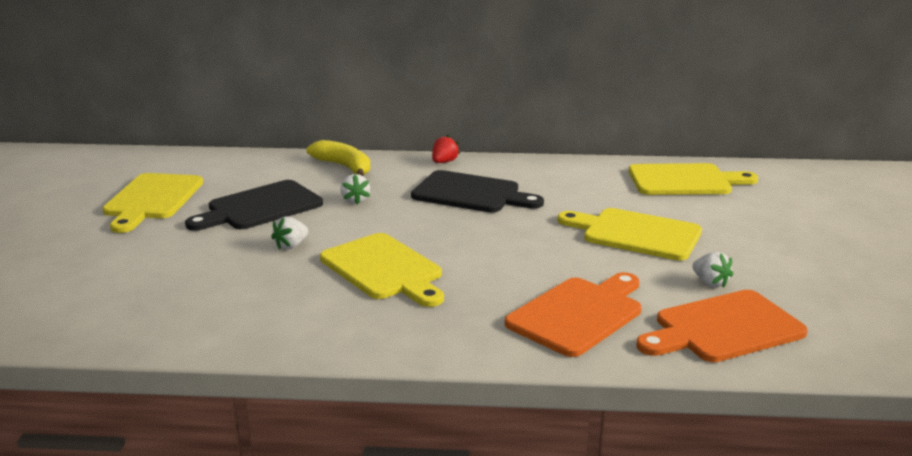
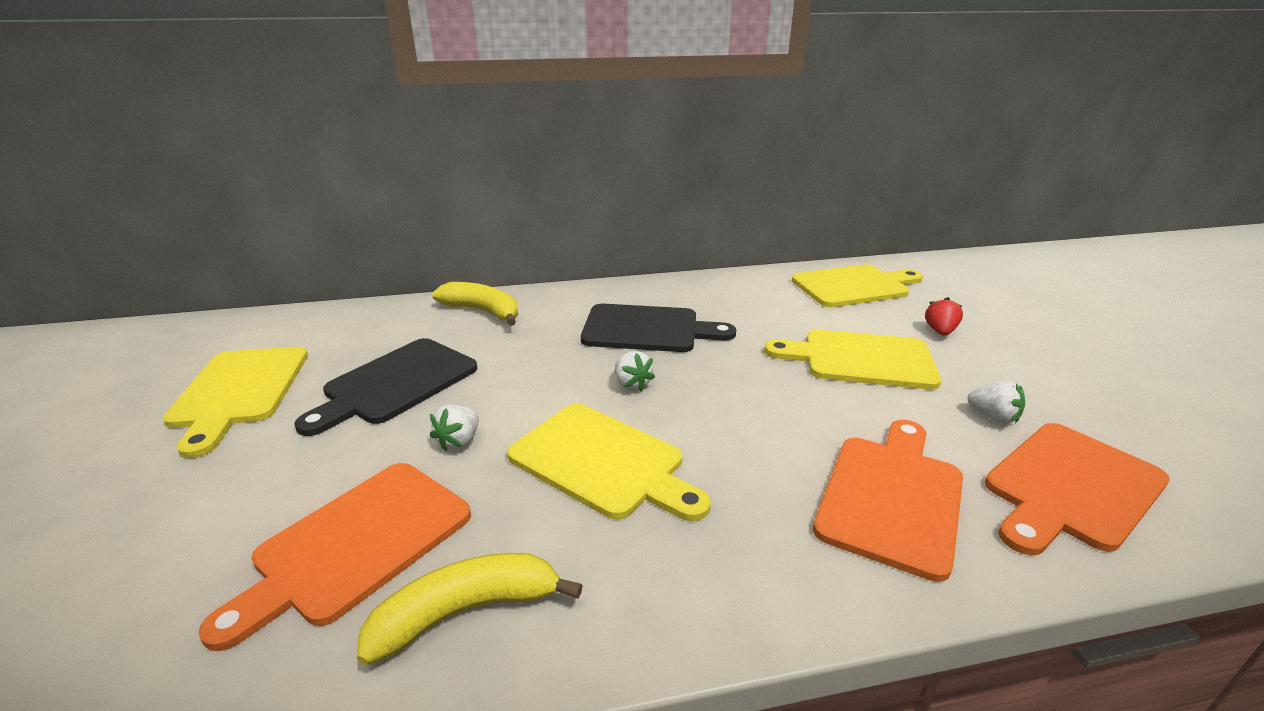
camera: 15 degrees left, 5 degrees up
(208, 287) = (356, 543): none -> orange cutting board
(262, 325) = (466, 611): none -> yellow banana
(355, 200) = (516, 356): white strawberry -> white strawberry (632, 384)
(444, 162) = (595, 292): red strawberry -> red strawberry (939, 331)

